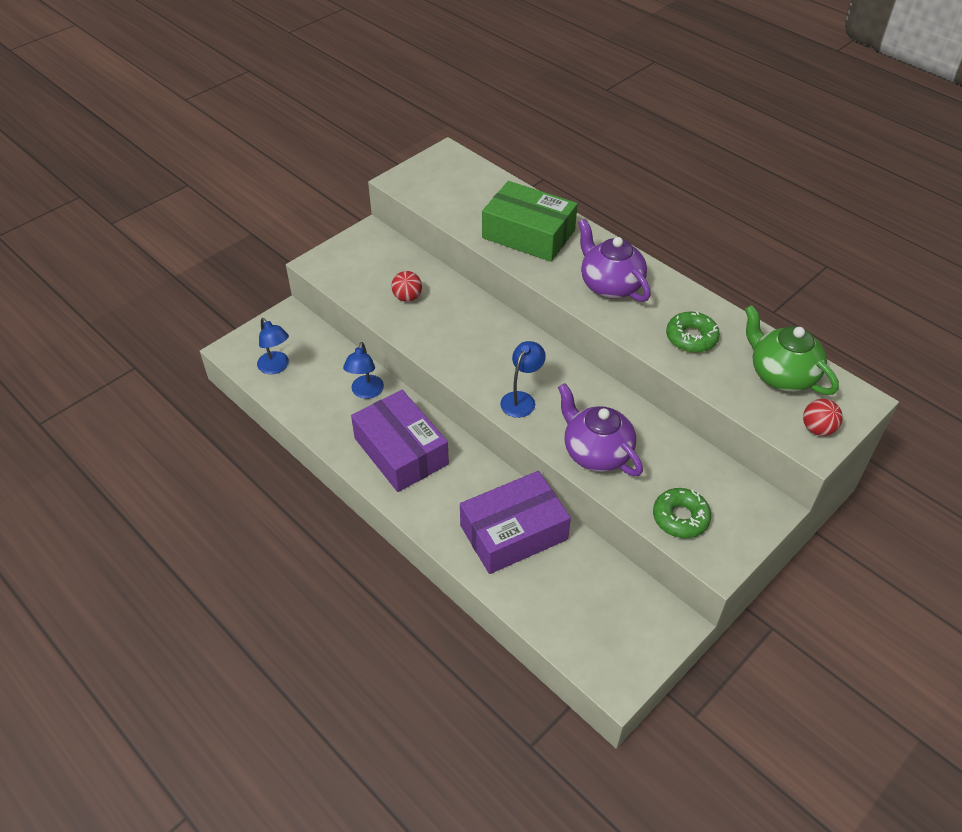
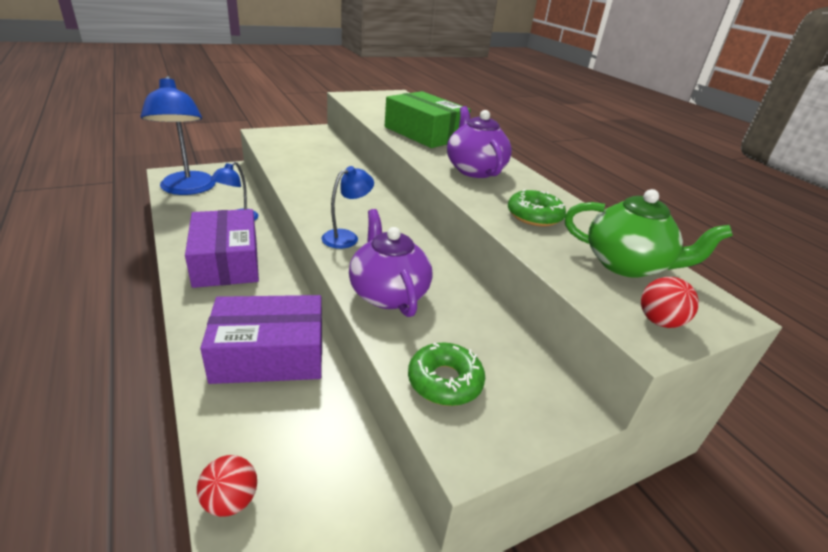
camera: 15 degrees right, 15 degrees down
(276, 367) = (188, 189): blue lamp -> blue lamp, size x1.94
(407, 297) = (309, 161): red ball -> red ball (231, 500)
(781, 375) = (626, 265): green teapot -> green teapot turned 135 degrees clockwise

